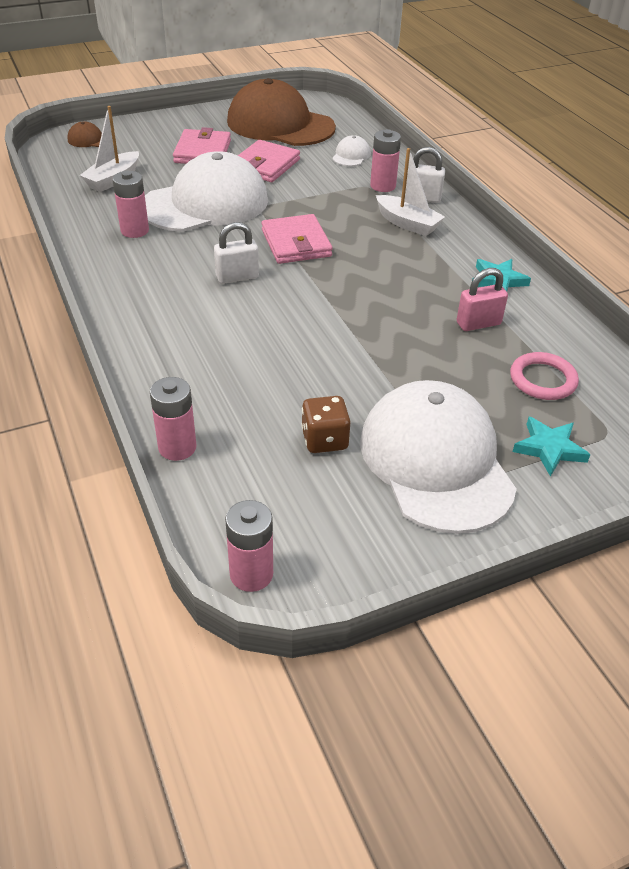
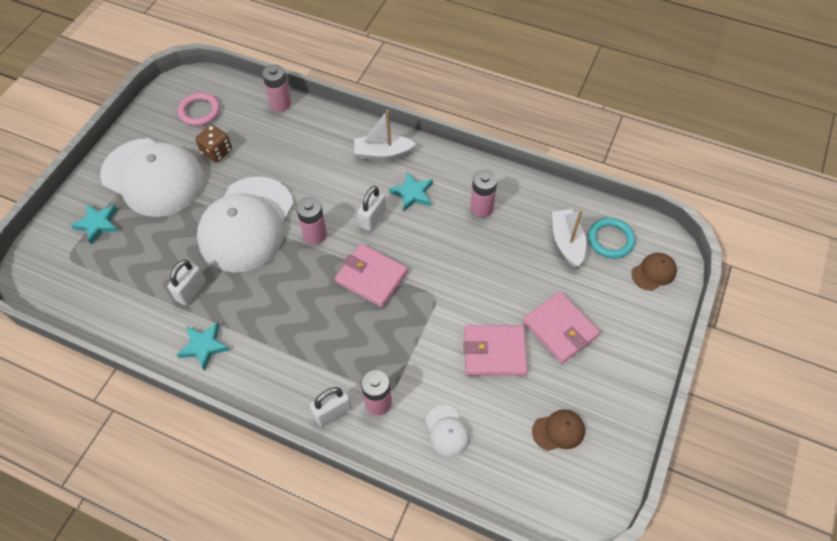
camera: 140 degrees right, 15 degrees up
(82, 165) = (610, 240): none -> turquoise ring
(173, 273) = (412, 193): none -> turquoise star
(205, 203) = (476, 269): white cap -> white cap (247, 224)
(251, 574) = (195, 81): pink battery -> pink battery (315, 234)
(265, 165) = (494, 352): pink wallet -> pink wallet turned 75 degrees counterclockwise
(280, 124) = (558, 431): brown cap -> brown cap, size x0.40
(407, 223) = (316, 364): white boat -> white boat (383, 153)
(478, 324) = (191, 291): pink padlock -> white padlock
(543, 380) = (124, 271): pink ring -> pink ring (199, 111)

